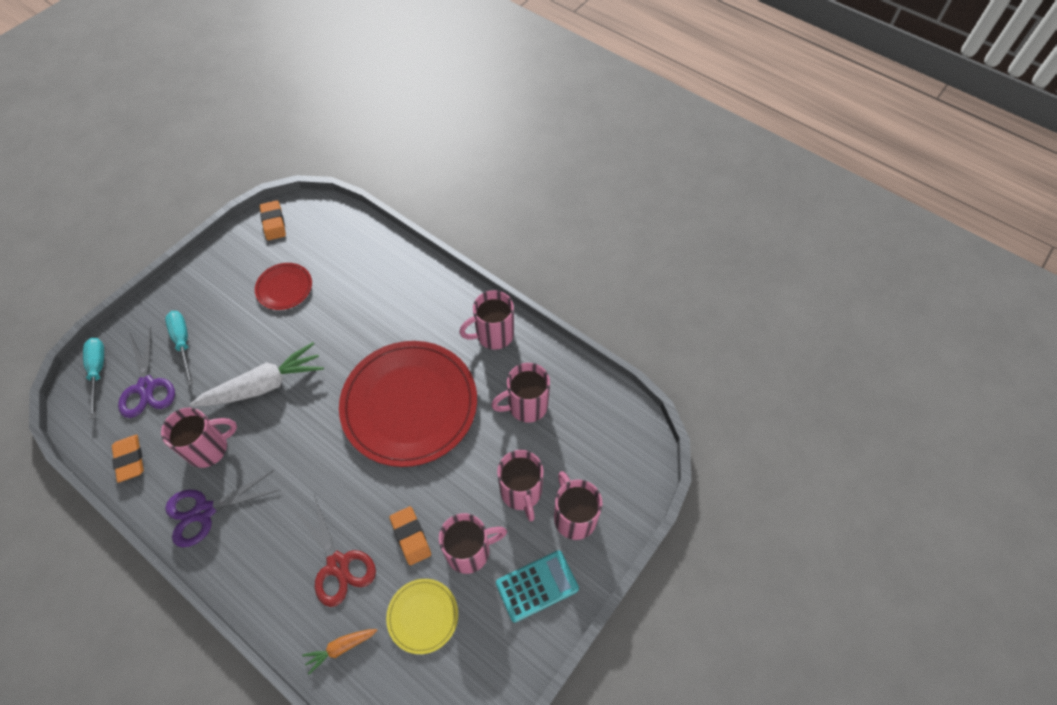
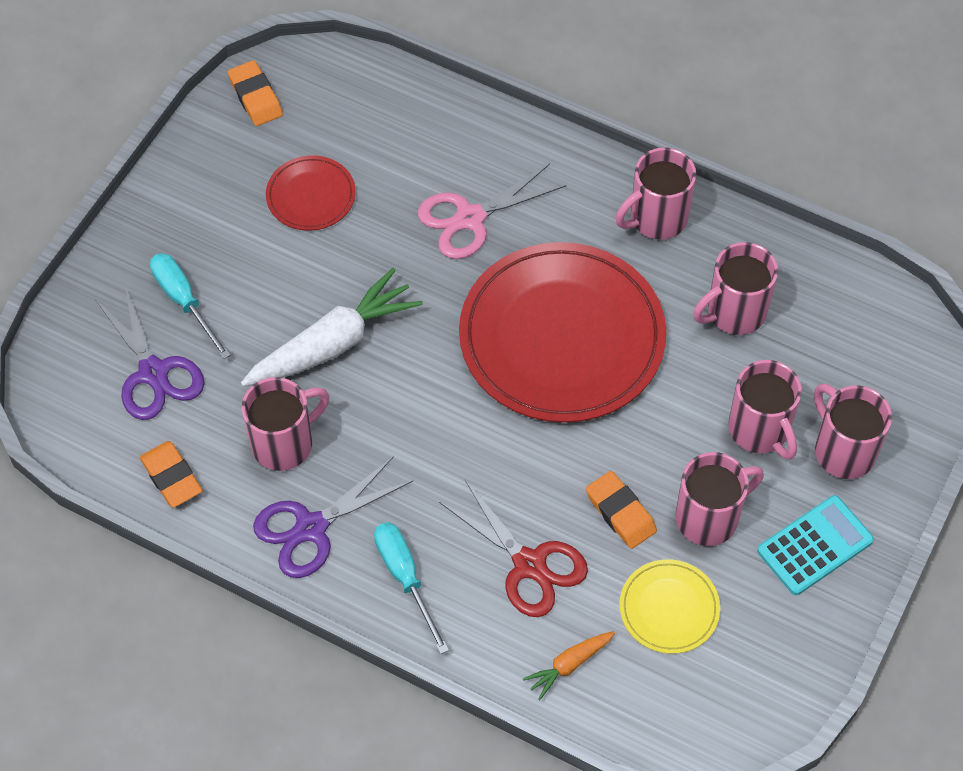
camera: 10 degrees left, 0 degrees up
(98, 372) = (69, 363): turquoise screwdriver -> turquoise screwdriver (405, 578)
(376, 317) = (470, 218): none -> pink scissors

